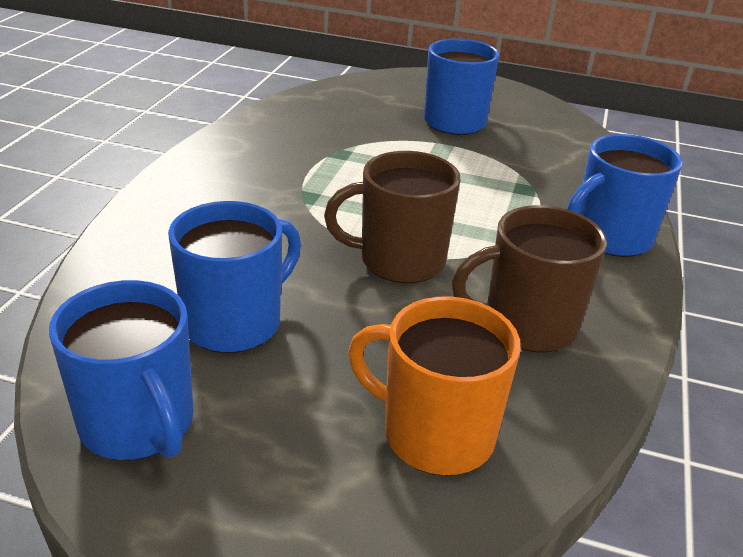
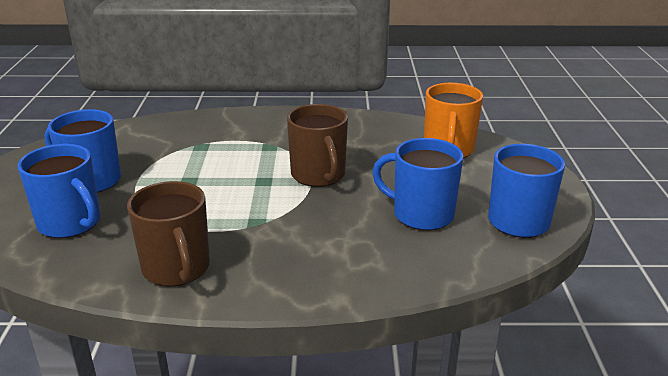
camera: 105 degrees left, 5 degrees down
(527, 325) = (352, 136): brown mug -> brown mug (177, 269)
(610, 238) = (251, 120): blue mug -> blue mug (70, 223)

